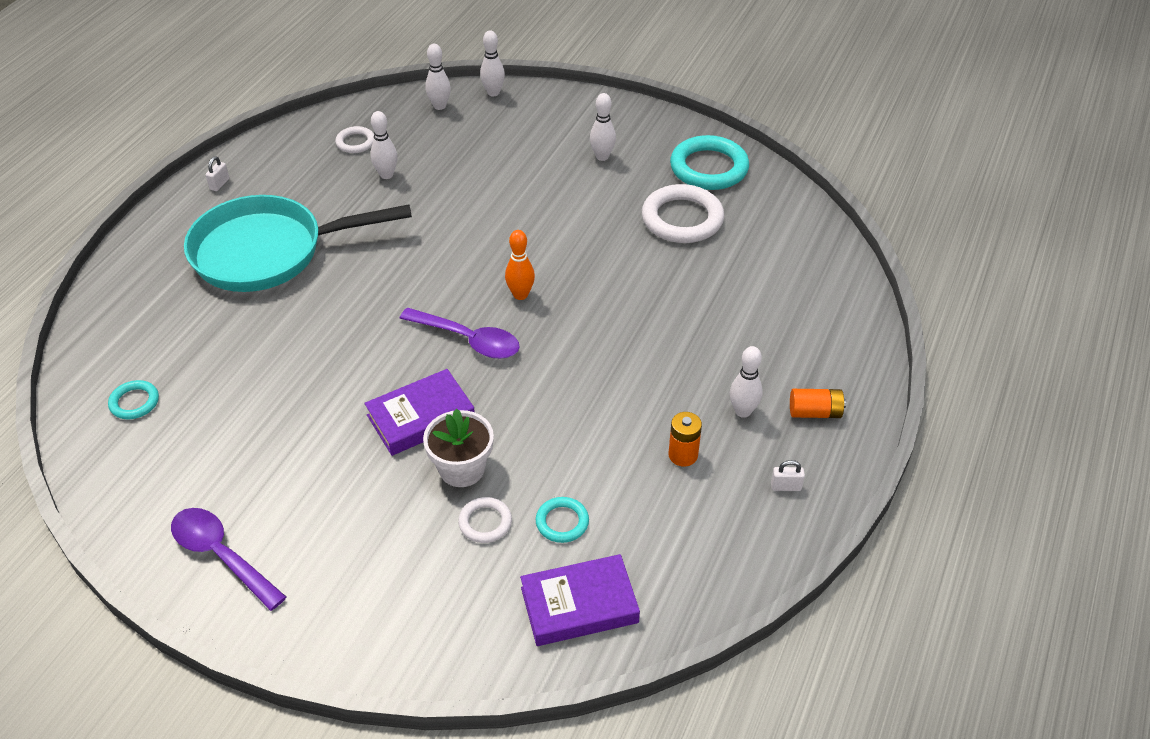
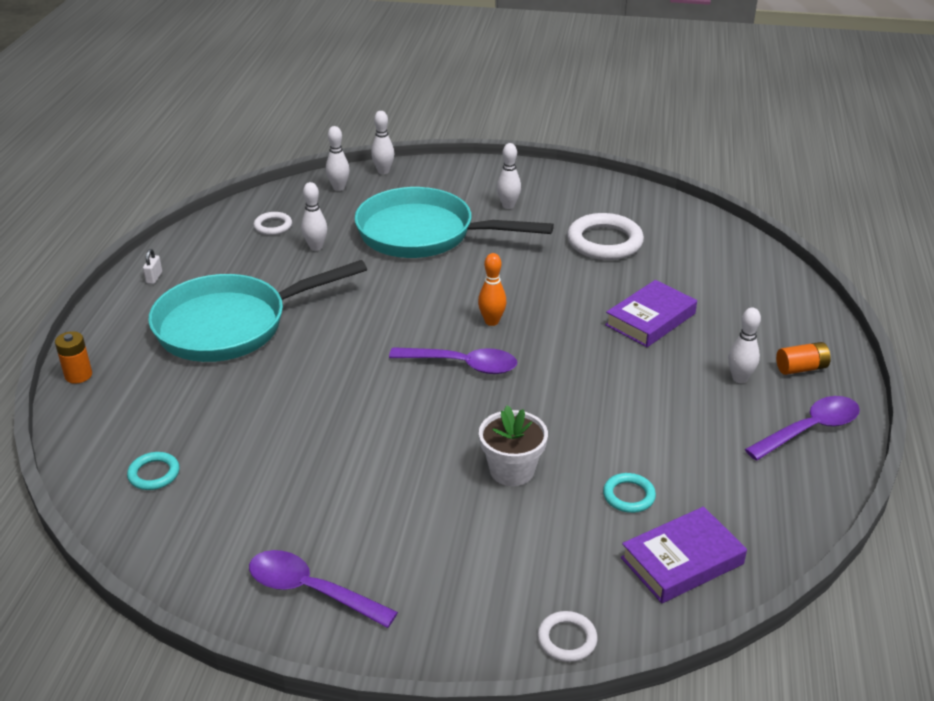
camera: 15 degrees left, 10 degrees down
(421, 417) = (450, 435): purple book -> purple book (650, 319)
(485, 522) = (557, 510): white ring -> white ring (567, 639)
(500, 177) = (423, 234): none -> turquoise pan
(683, 455) = (707, 421): orange battery -> orange battery (78, 375)
(709, 168) = (606, 201): turquoise ring -> none
(785, 486) = (809, 429): white padlock -> purple spoon

